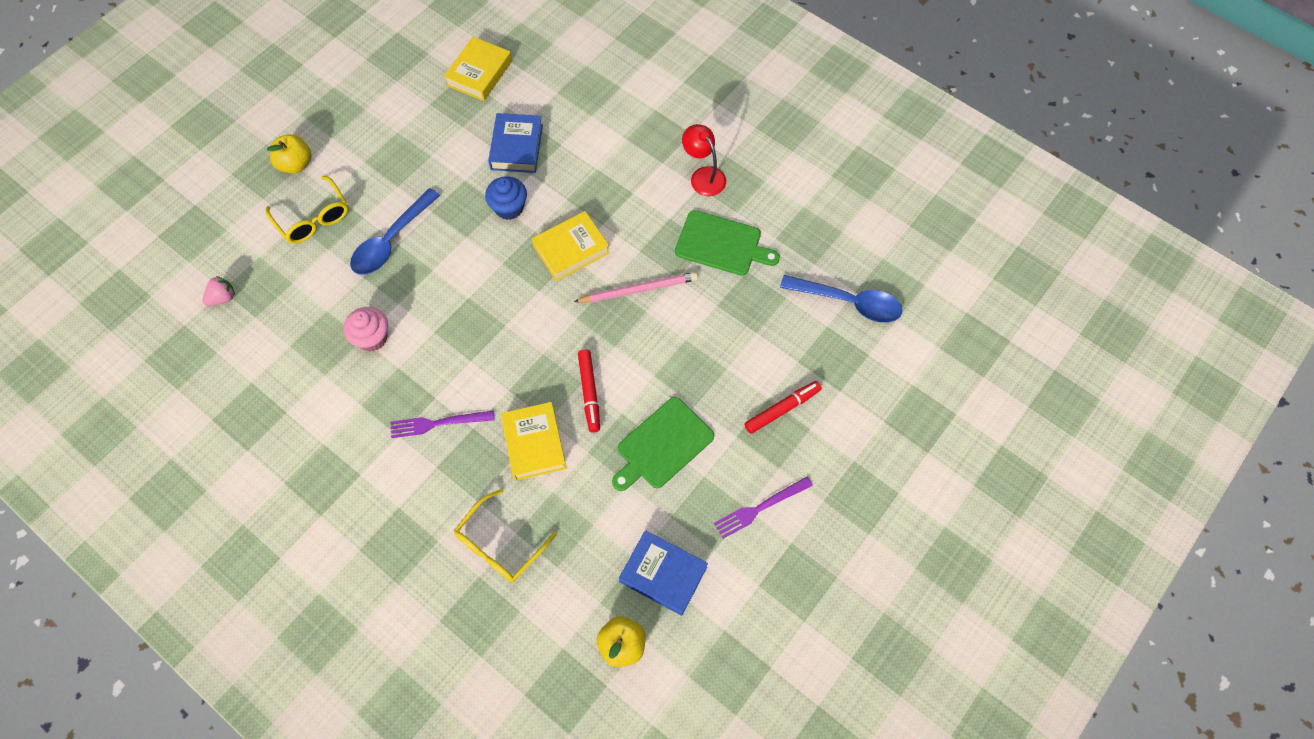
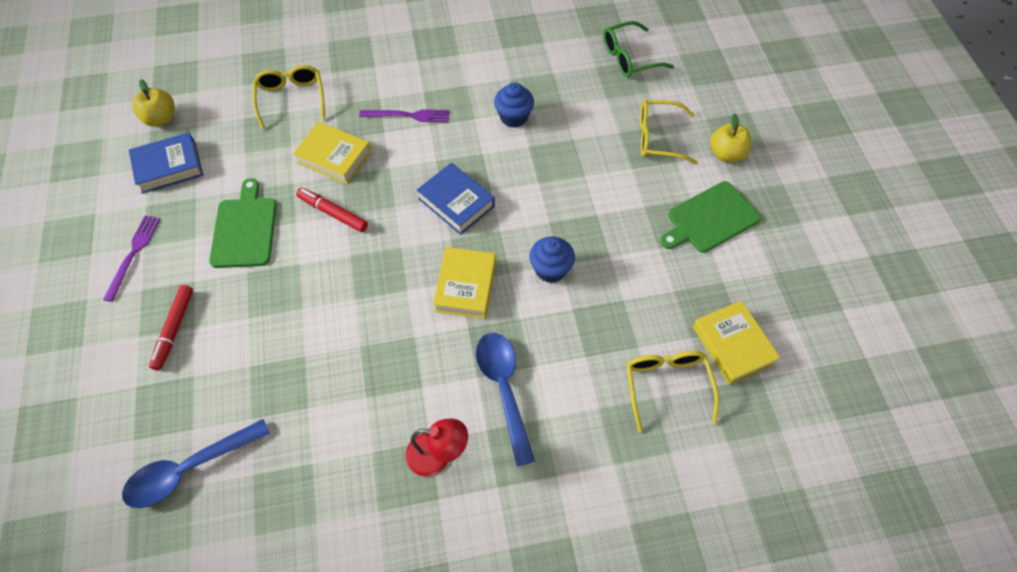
camera: 130 degrees right, 5 degrees down
(223, 298) = (629, 58): pink strawberry -> green glasses
(372, 338) = (513, 117): pink cupcake -> blue cupcake
(391, 241) = (591, 173): blue spoon -> blue spoon (504, 389)
(438, 423) = (408, 116): purple fork -> purple fork turned 60 degrees clockwise
(516, 147) = (613, 318): blue book -> blue book (456, 202)
(542, 90) = (667, 385): none -> yellow glasses
(638, 289) = (379, 308): pink pencil -> none
(721, 244) = (353, 409): green cutting board -> green cutting board (710, 218)

